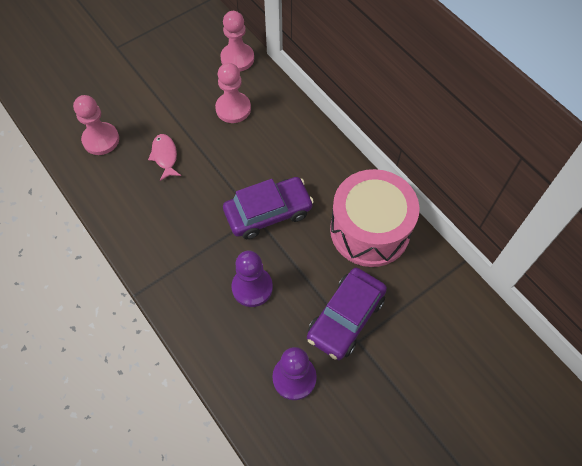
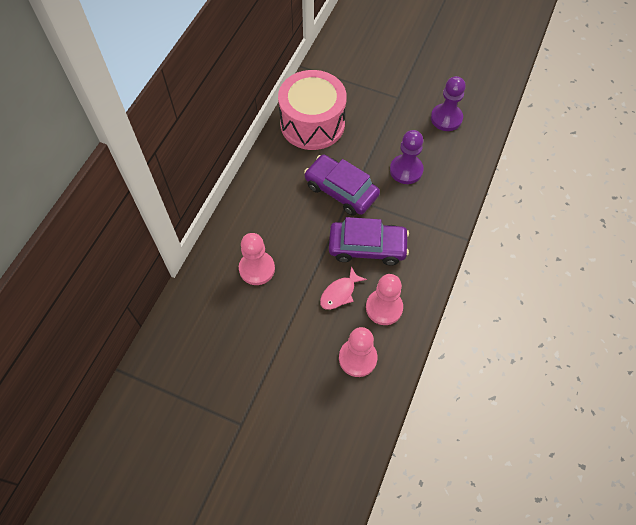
camera: 120 degrees left, 0 degrees up
(237, 58) = (195, 298): pink pawn -> pink pawn (384, 308)
(346, 318) = (387, 110): purple car -> purple car (367, 247)

